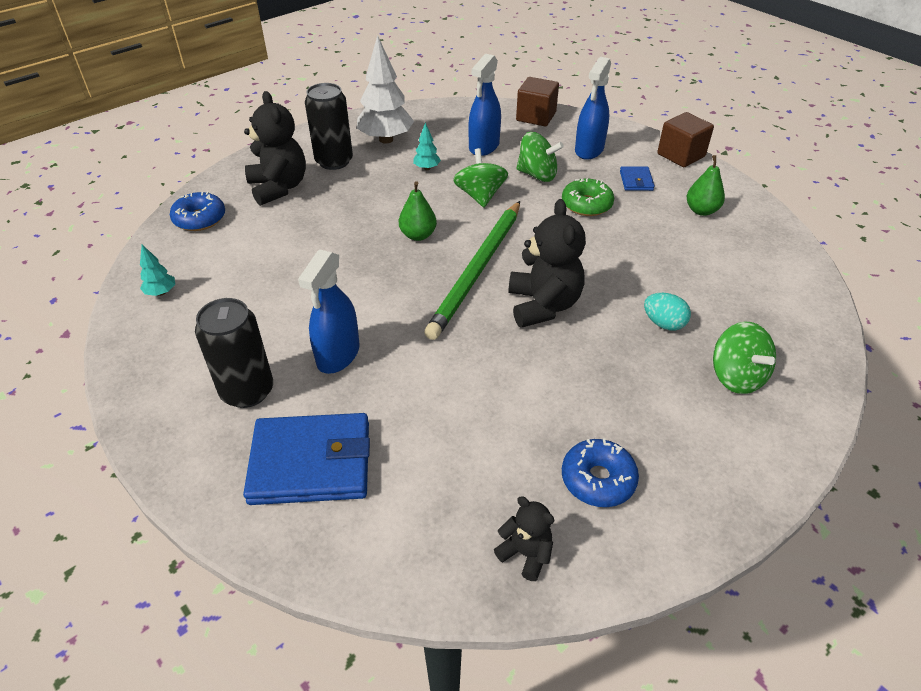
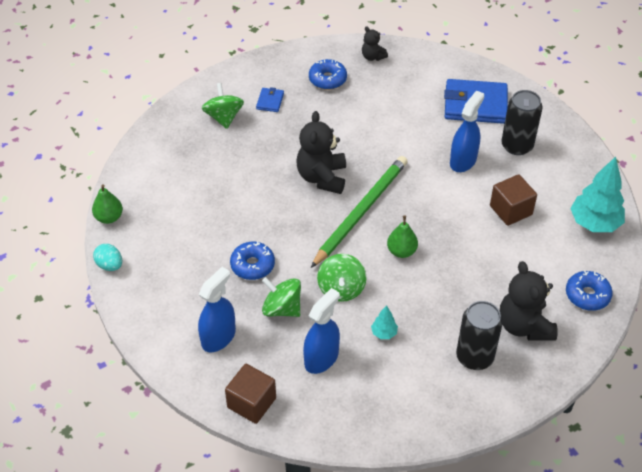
camera: 170 degrees left, 5 degrees up
(161, 292) = (594, 223): turquoise tree -> turquoise tree, size x2.18
(386, 139) = (421, 385): white tree -> none
(586, 204) = (252, 265): green donut -> blue donut
(636, 181) = (195, 288): blue wallet -> blue wallet (270, 101)
(663, 323) = (248, 154): turquoise egg -> turquoise egg (110, 265)
(681, 155) = (134, 316): brown cube -> brown cube (511, 210)
(701, 210) = (160, 245): green pear -> green pear (109, 217)

